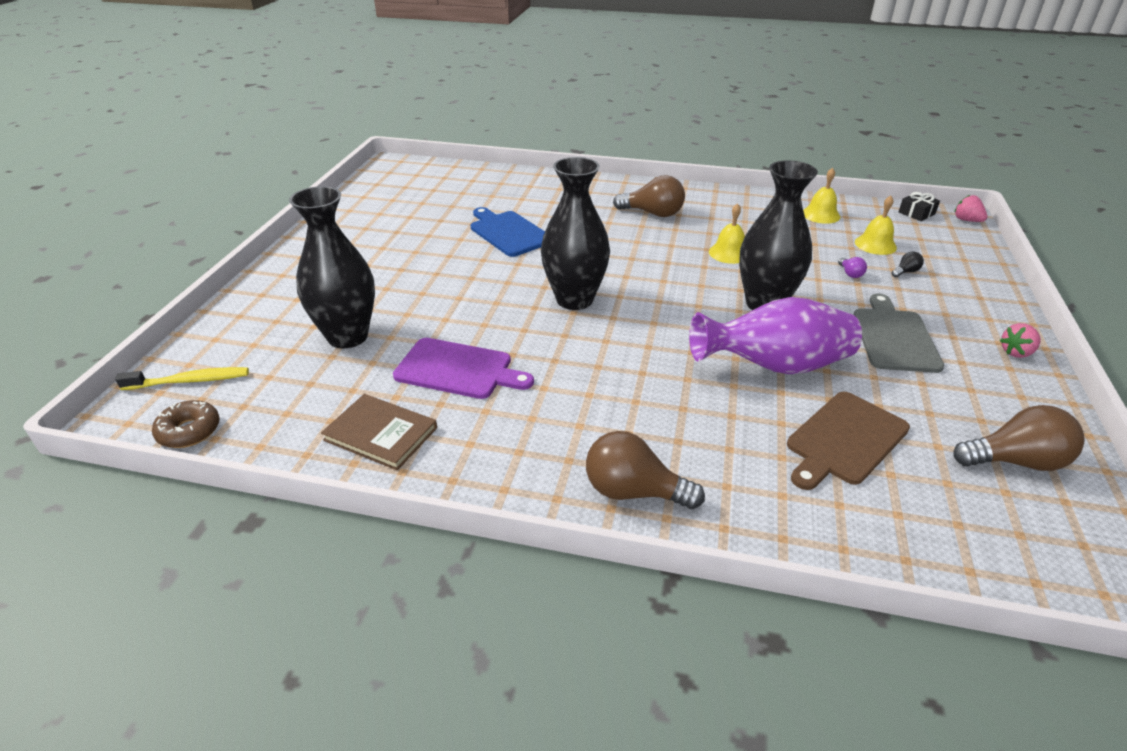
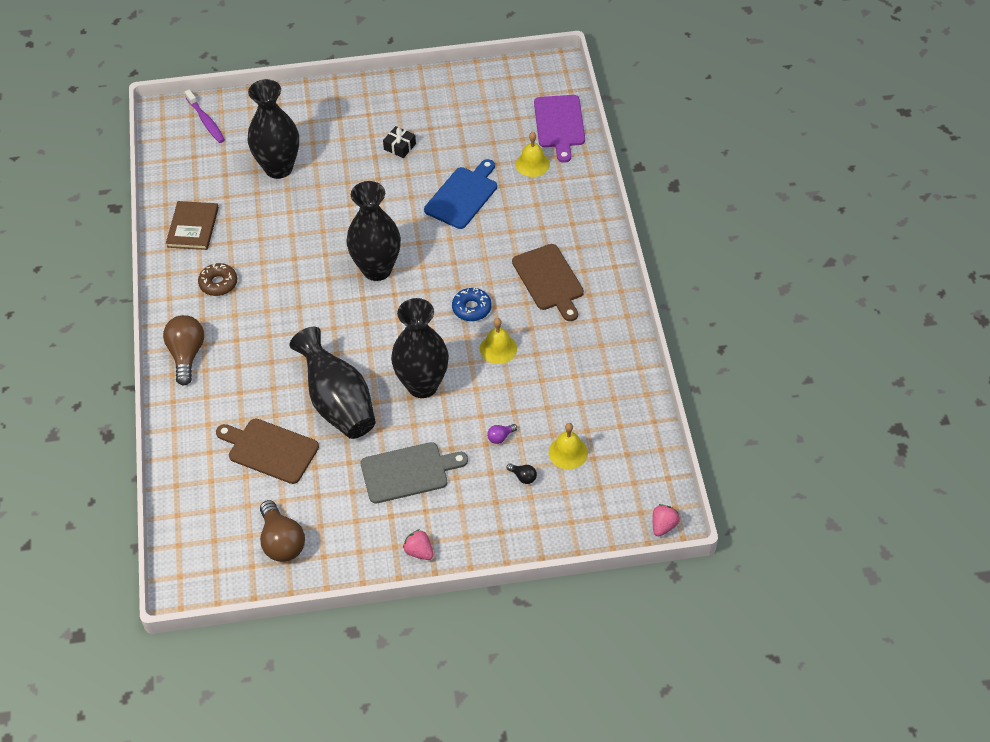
camera: 70 degrees right, 15 degrees up
(189, 431) = (165, 146): brown donut -> brown donut (218, 283)
(190, 381) = (206, 121): yellow toothbrush -> purple toothbrush
(458, 369) = (266, 237): purple cutting board -> purple cutting board (559, 124)
(653, 213) = (549, 280): brown light bulb -> brown cutting board
(667, 256) = (471, 308): none -> blue donut
(775, 366) = (338, 403): purple vase -> black vase
(820, 215) = (613, 405): yellow bell -> yellow bell (532, 164)
(916, 213) = (659, 483): black gift -> black gift (399, 146)

